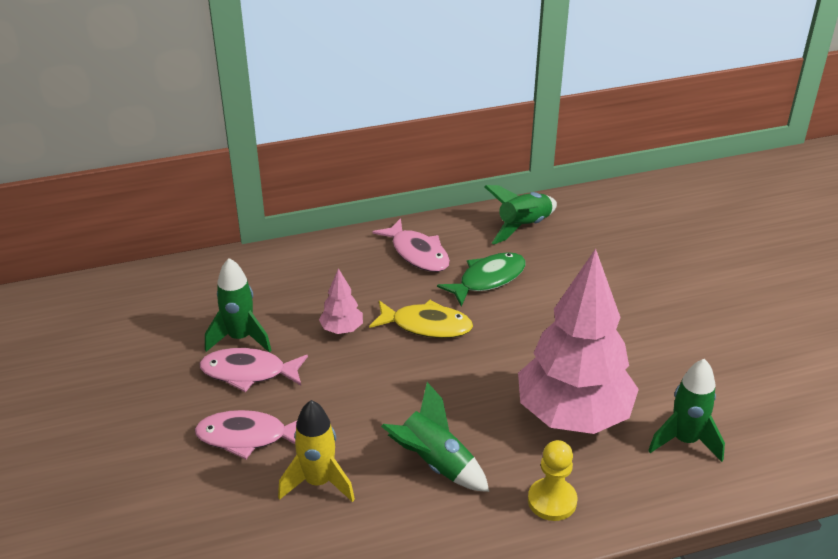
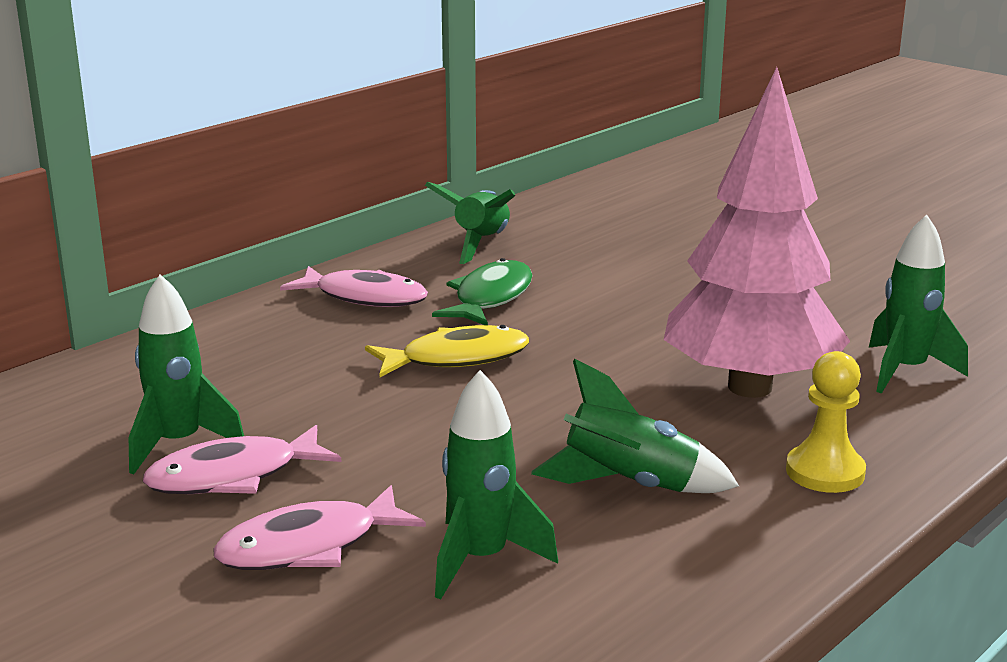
camera: 30 degrees left, 15 degrees down
(318, 482) = (481, 560): yellow rocket -> green rocket
(342, 329) = (335, 393): pink tree -> none

